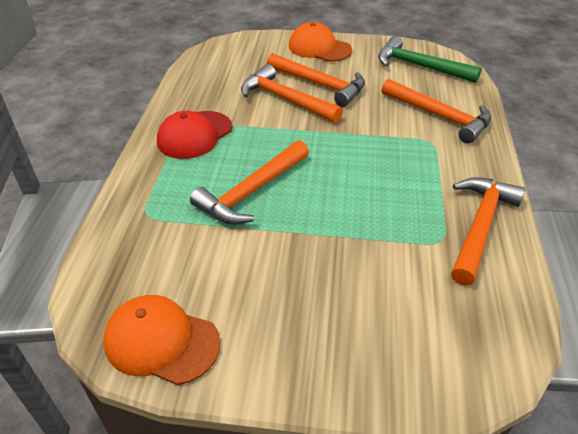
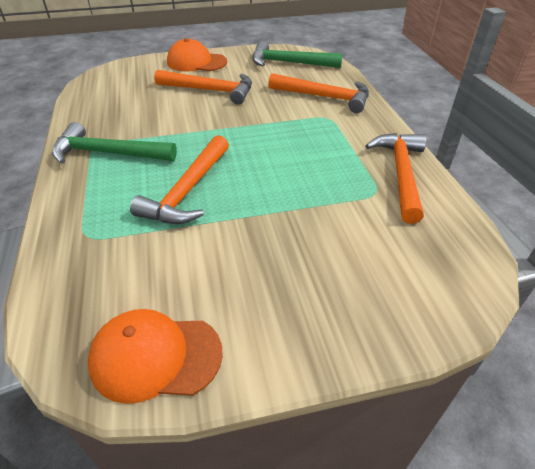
camera: 20 degrees left, 0 degrees up
(194, 135) = (108, 153): red cap -> green hammer
(285, 99) = (184, 107): orange hammer -> none

